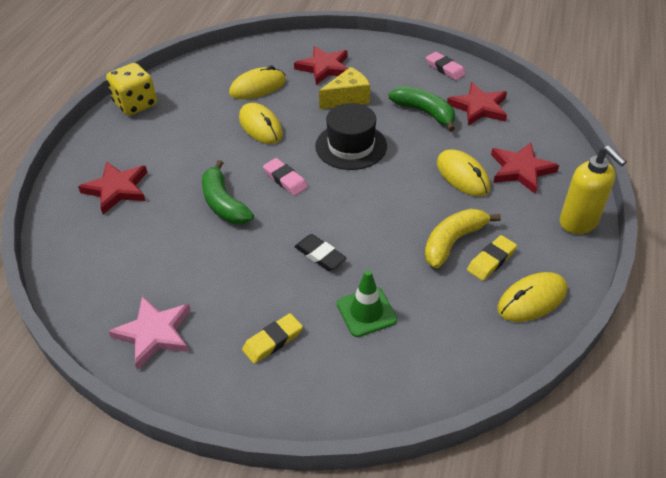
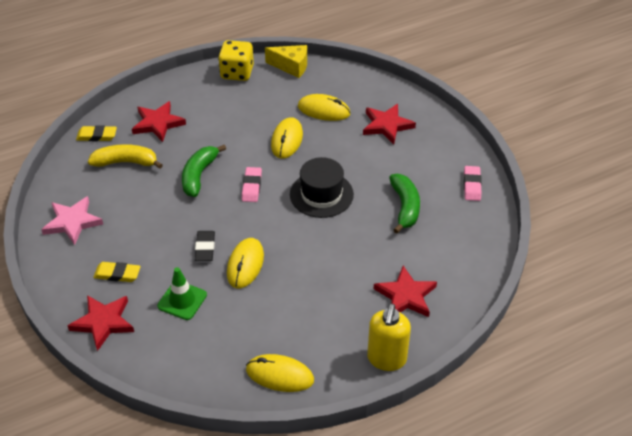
camera: 45 degrees right, 0 degrees up
(347, 98) = (369, 159): yellow cheese -> yellow cheese (291, 67)
(453, 242) = (289, 303): yellow banana -> yellow banana (126, 162)
(462, 176) = (360, 268): yellow mouse -> yellow mouse (245, 265)
(479, 107) = (449, 231): red star -> red star (103, 322)
(491, 260) = (293, 333): yellow eraser -> yellow eraser (97, 136)

